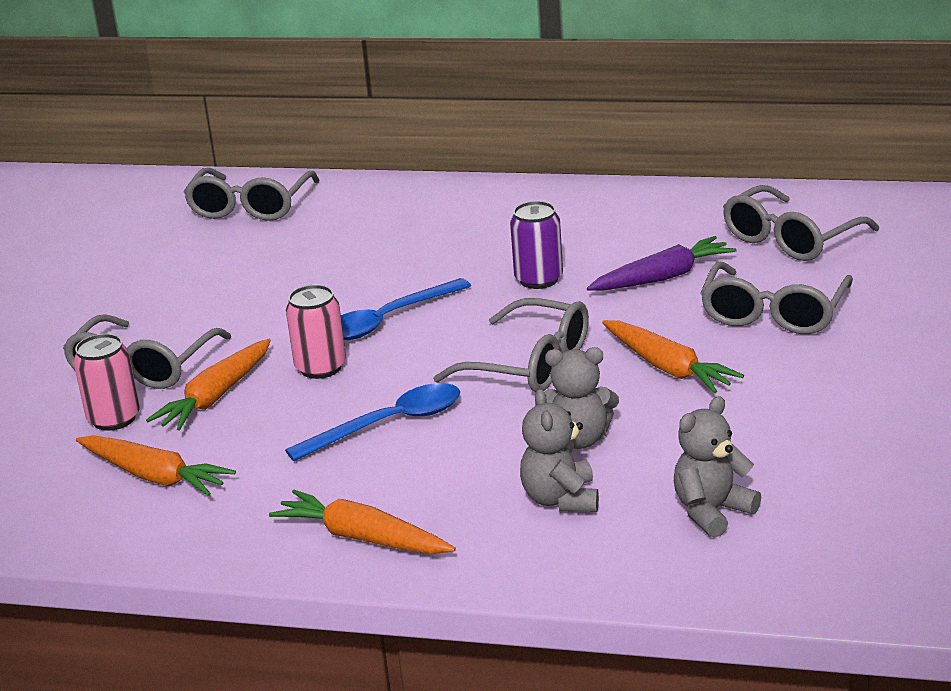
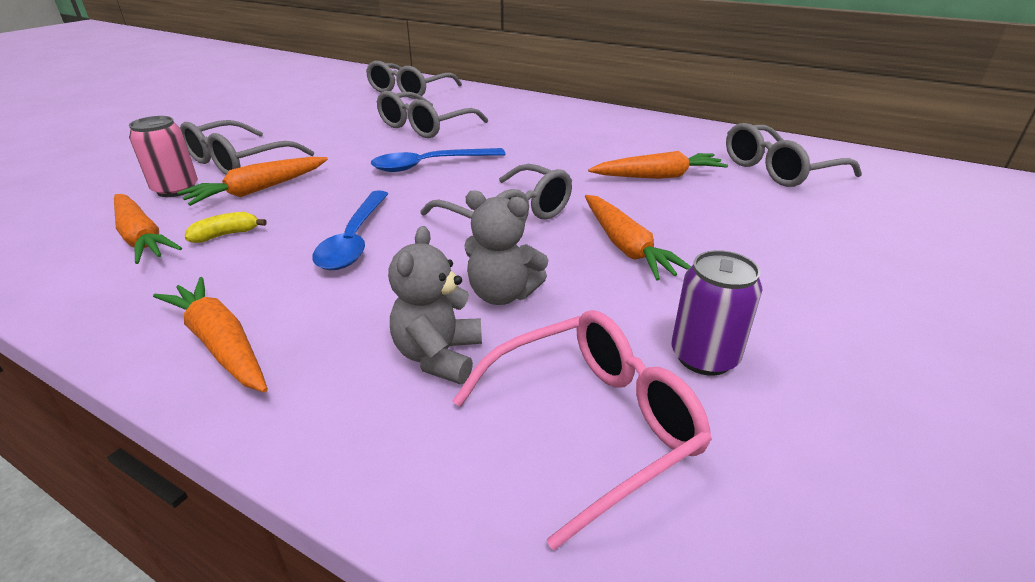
camera: 15 degrees right, 5 degrees up
(244, 452) = (226, 235): none -> yellow banana
(320, 368) = (350, 186): pink can -> none
(388, 424) = (354, 240): blue spoon -> blue spoon turned 105 degrees clockwise
(538, 279) = (559, 160): purple can -> purple can (704, 357)
(662, 277) = (658, 176): purple carrot -> orange carrot
(712, 512) = (593, 424): grey teddy bear -> pink glasses
(773, 314) = (745, 222): grey glasses -> grey glasses (425, 127)

